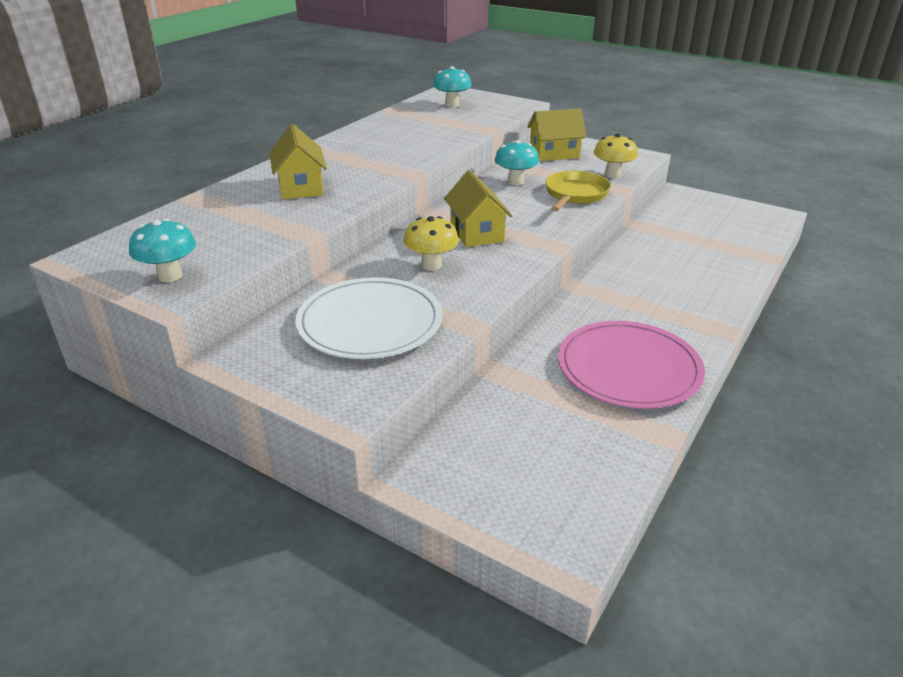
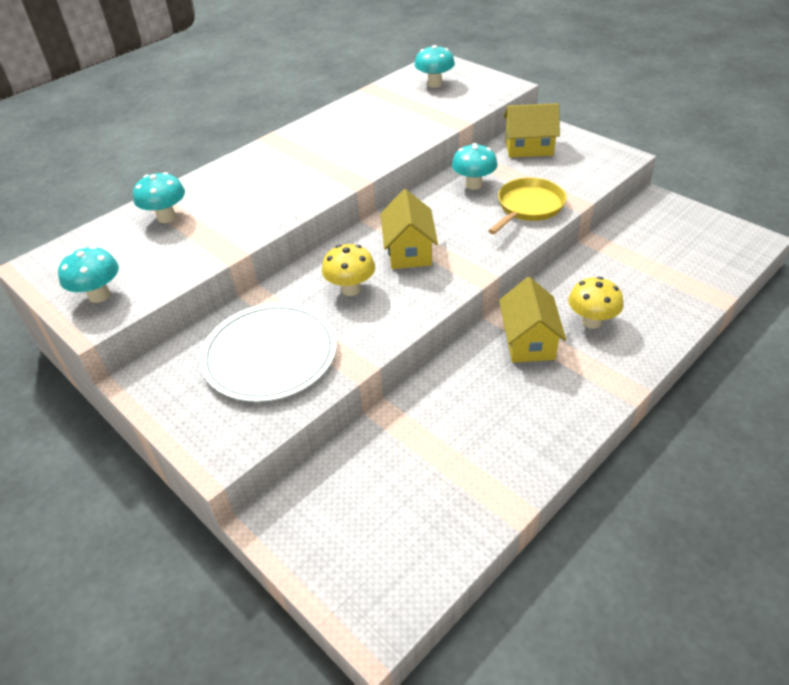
camera: 15 degrees right, 10 degrees up
(220, 211) = (166, 217): none -> turquoise mushroom
(300, 187) = (248, 191): yellow house -> yellow house (528, 341)
(612, 175) = (579, 182): yellow mushroom -> yellow mushroom (591, 321)
(628, 368) = (512, 426): pink plate -> none

